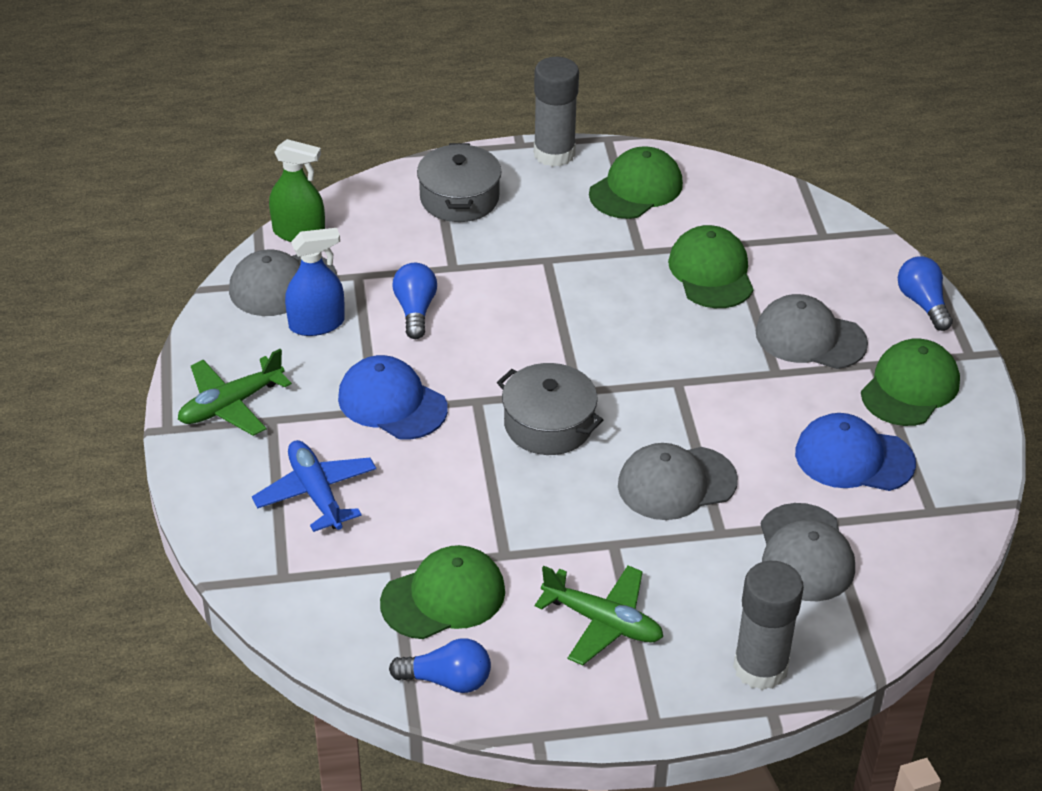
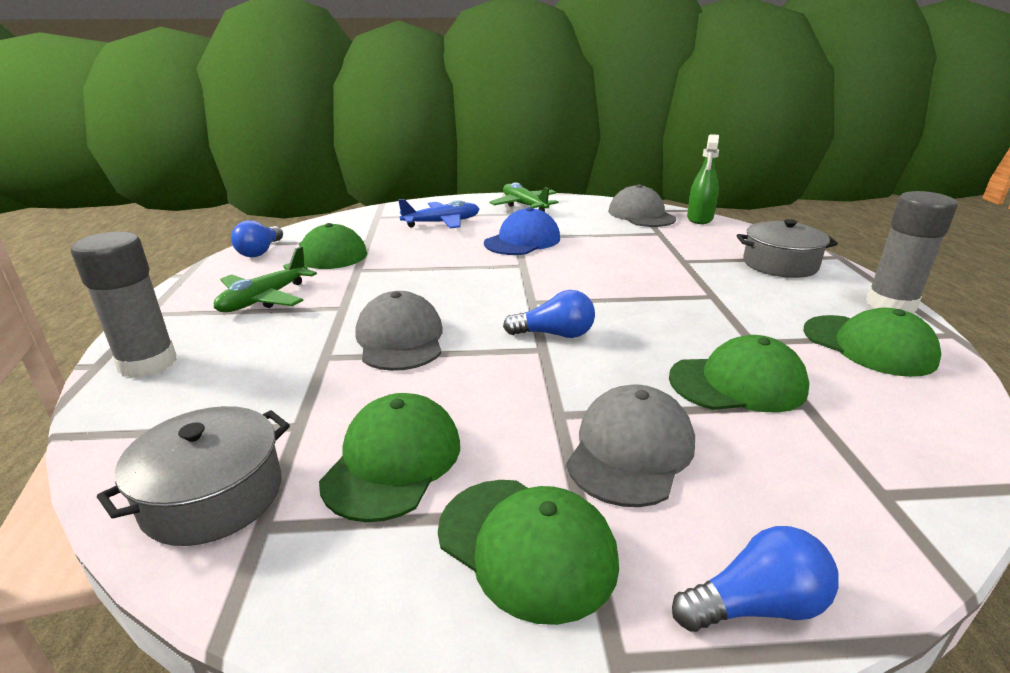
camera: 95 degrees right, 15 degrees down
(316, 324) = (603, 223): blue spray bottle -> none
(415, 310) = (625, 248): blue light bulb -> blue light bulb (554, 334)
(548, 424) = (491, 288): grey pot -> grey pot (213, 496)
(805, 553) = (264, 404): grey cap -> none
(853, 458) = (393, 461): blue cap -> green cap

